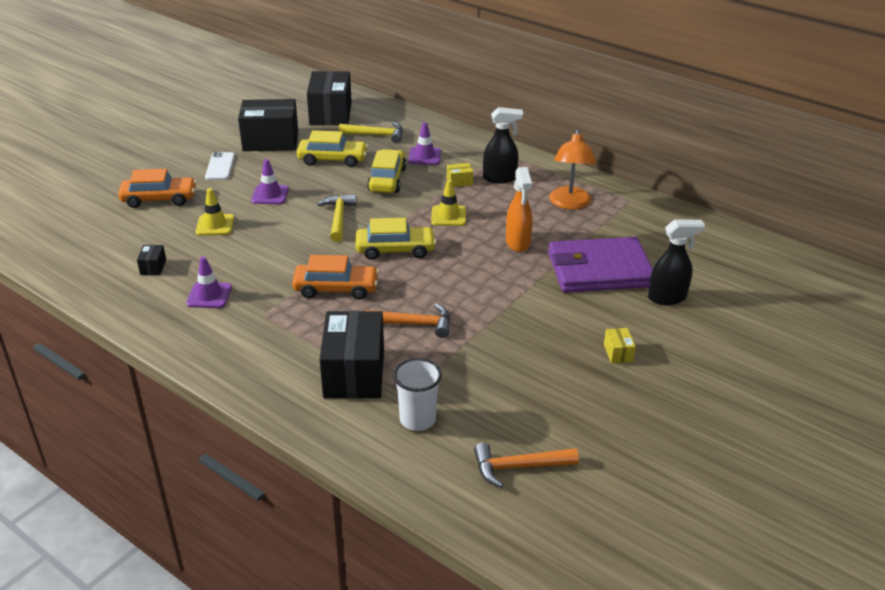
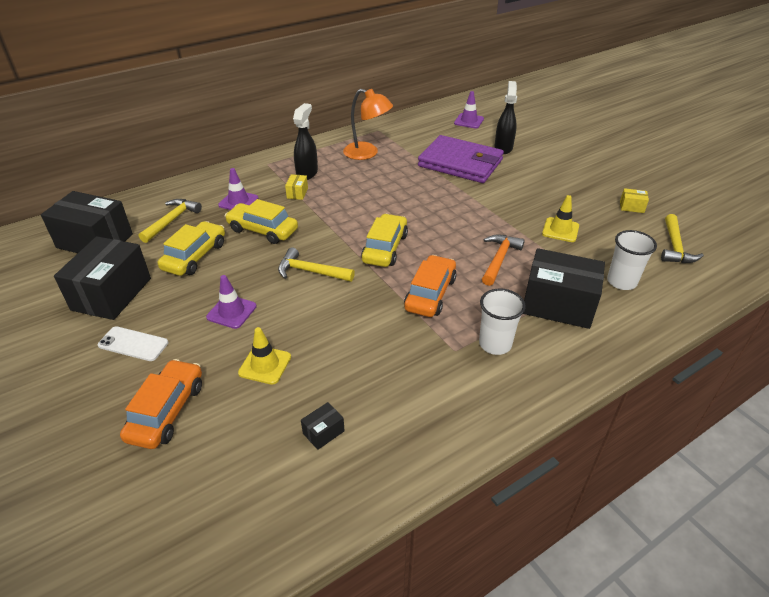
camera: 70 degrees left, 5 degrees up
(153, 267) = (323, 432): black box -> black box turned 60 degrees counterclockwise
(209, 295) = (404, 387): purple traffic cone -> purple traffic cone (469, 121)
(278, 337) = (495, 344): none -> white cup
(448, 216) = (348, 210): yellow traffic cone -> yellow traffic cone (560, 230)
(518, 243) = (408, 187): orange spray bottle -> none
(519, 467) = (675, 247): orange hammer -> yellow hammer
(599, 270) = (460, 163): purple wallet -> purple wallet turned 75 degrees counterclockwise
(618, 353) = (558, 180): yellow box -> yellow box (631, 207)

